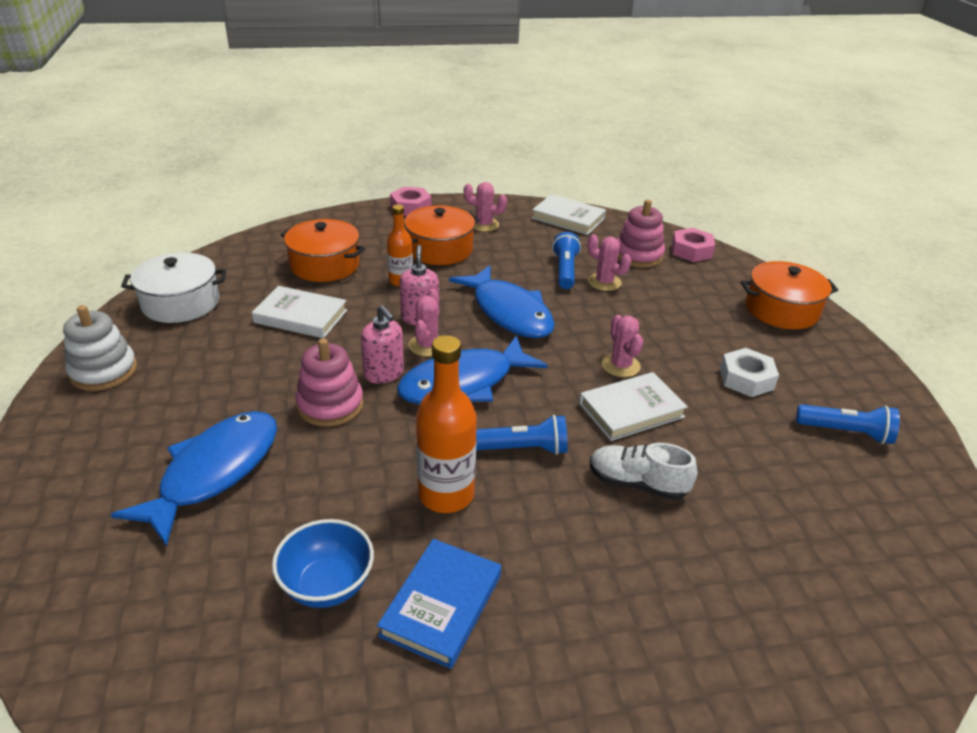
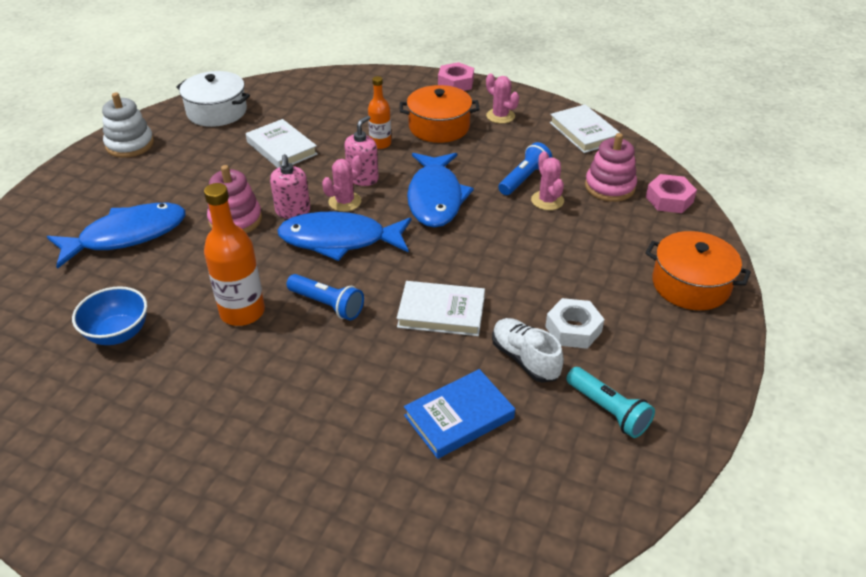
camera: 35 degrees right, 5 degrees up
(325, 265) = (339, 113): orange pot -> none
(441, 605) = (166, 378): blue book -> blue book (459, 417)
(620, 365) = (475, 274): pink cactus -> none
(637, 483) = (380, 366): white shoe -> white shoe (525, 359)
(846, 432) = (608, 411): blue flashlight -> turquoise flashlight

